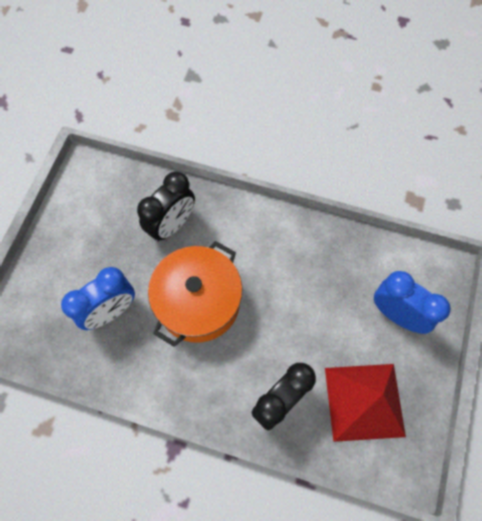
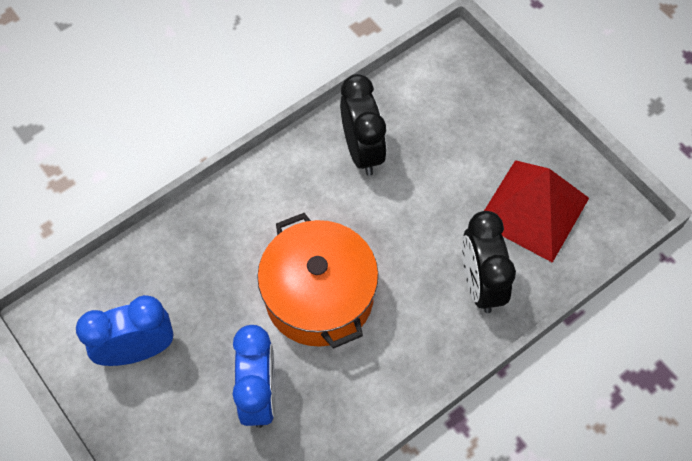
camera: 55 degrees left, 5 degrees down
(172, 225) = (206, 268): black clock -> black clock (362, 151)
(396, 314) = (469, 124): blue clock -> blue clock (138, 350)

